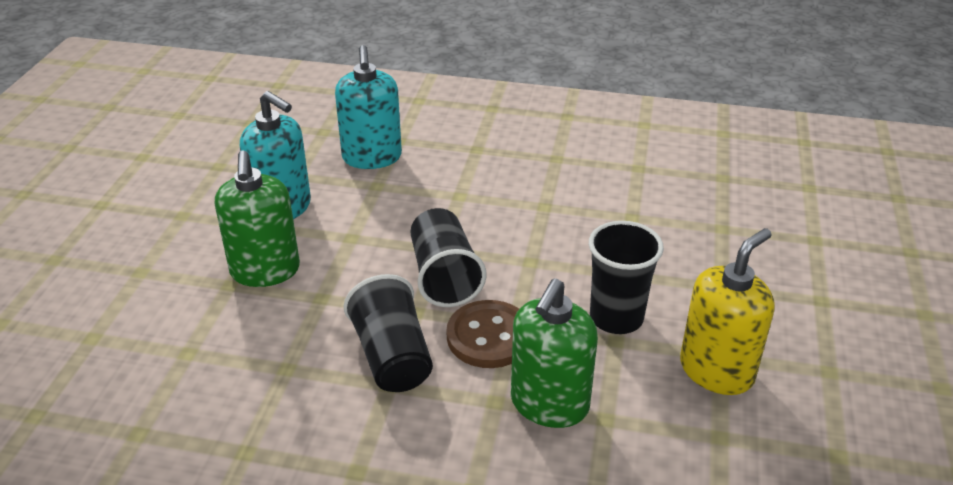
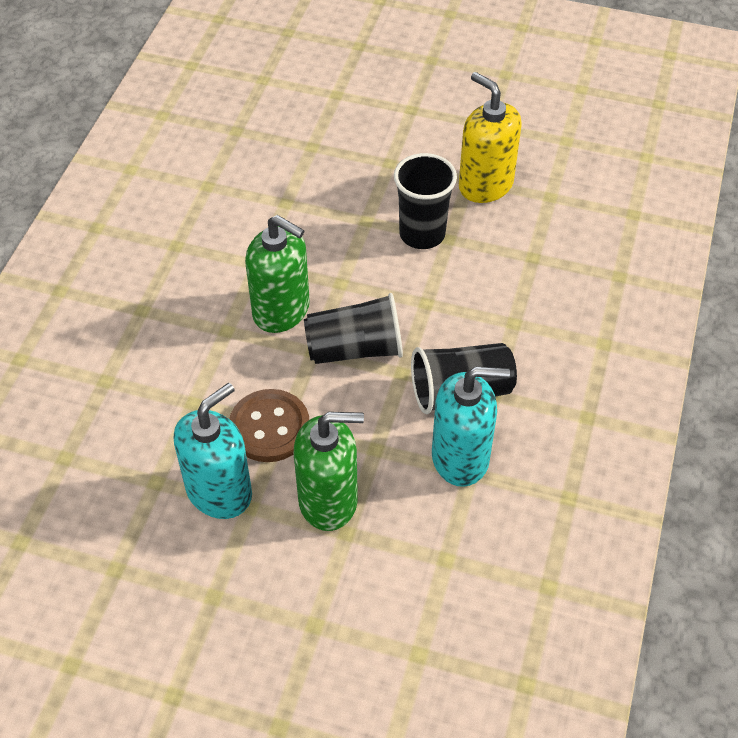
camera: 85 degrees left, 15 degrees up
(372, 157) = (136, 407): turquoise soap dispenser -> turquoise soap dispenser (461, 457)
(489, 336) = (439, 321): brown button -> brown button (269, 427)
(549, 404) = (518, 289): green soap dispenser -> green soap dispenser (281, 310)

